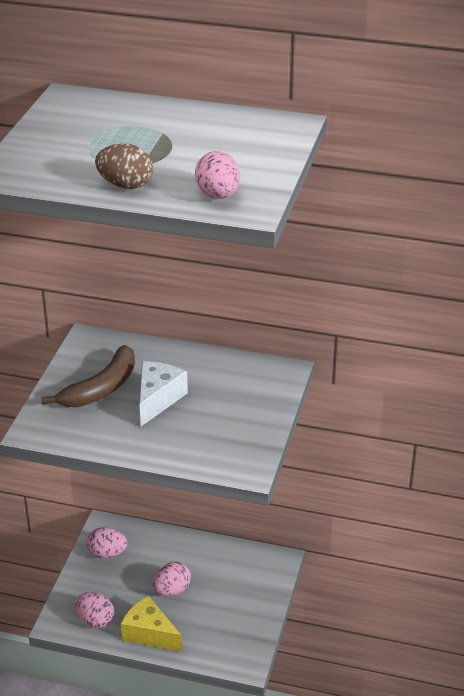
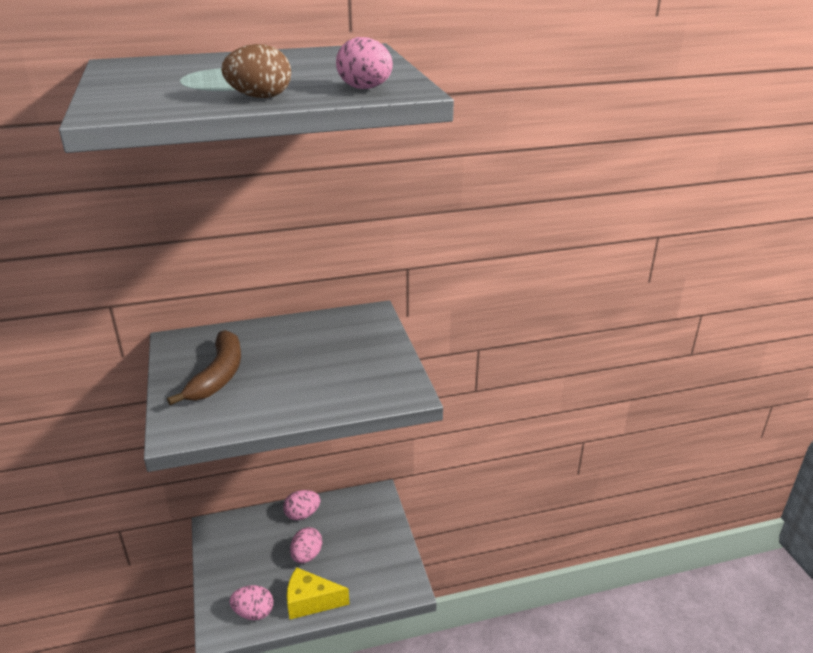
camera: 30 degrees left, 5 degrees down
(107, 553) = (229, 549): pink egg -> pink egg (302, 514)
(158, 399) = (280, 367): white cheese -> none

